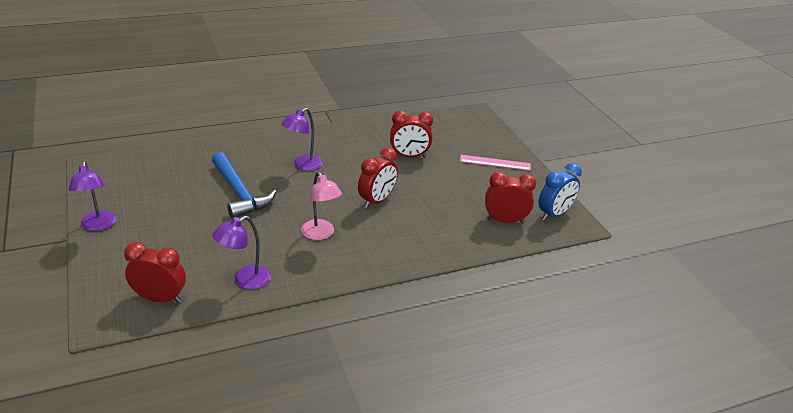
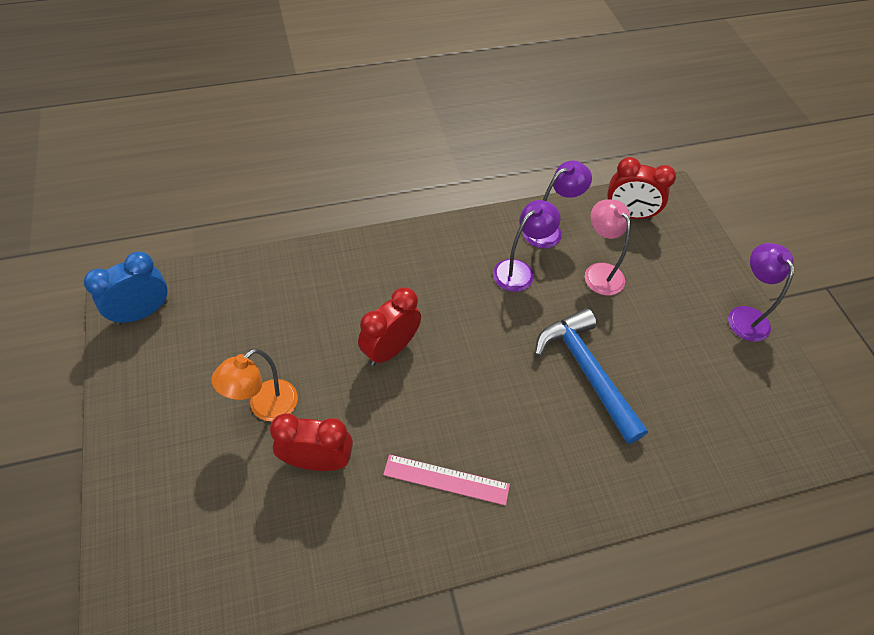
camera: 175 degrees left, 20 degrees up
(303, 165) = (500, 436): purple lamp -> purple lamp (519, 270)
(321, 234) = (469, 290): pink lamp -> pink lamp (599, 272)
(448, 174) = (265, 407): none -> orange lamp
(495, 163) = (171, 437): pink ruler -> pink ruler (446, 479)
(505, 220) = (220, 303): red clock -> none

